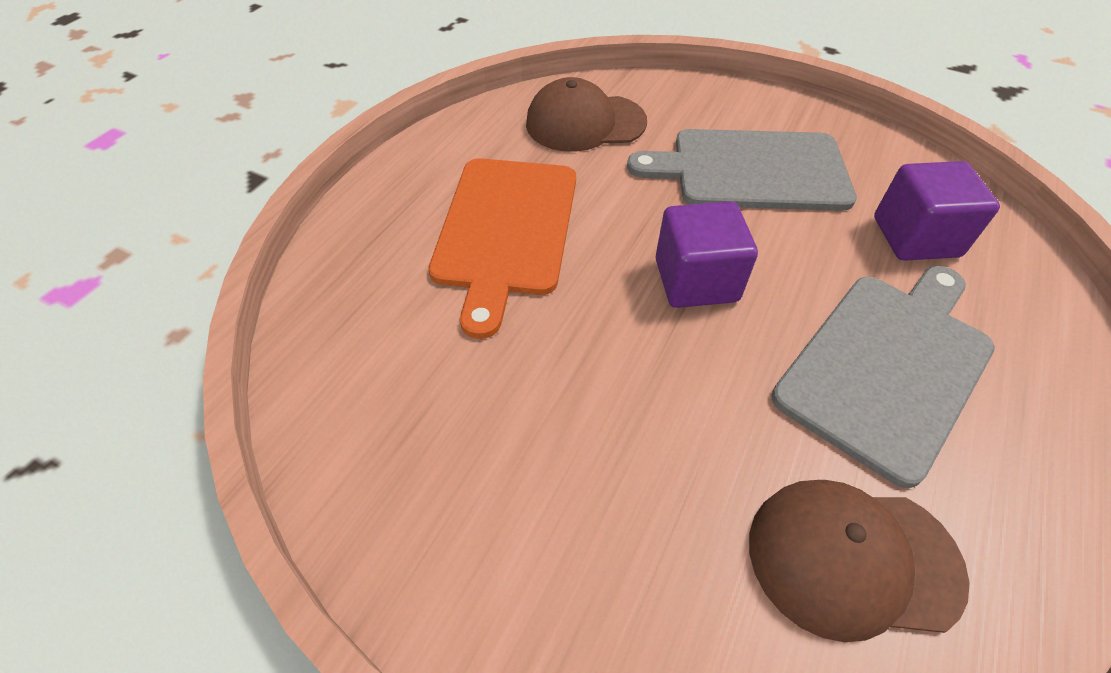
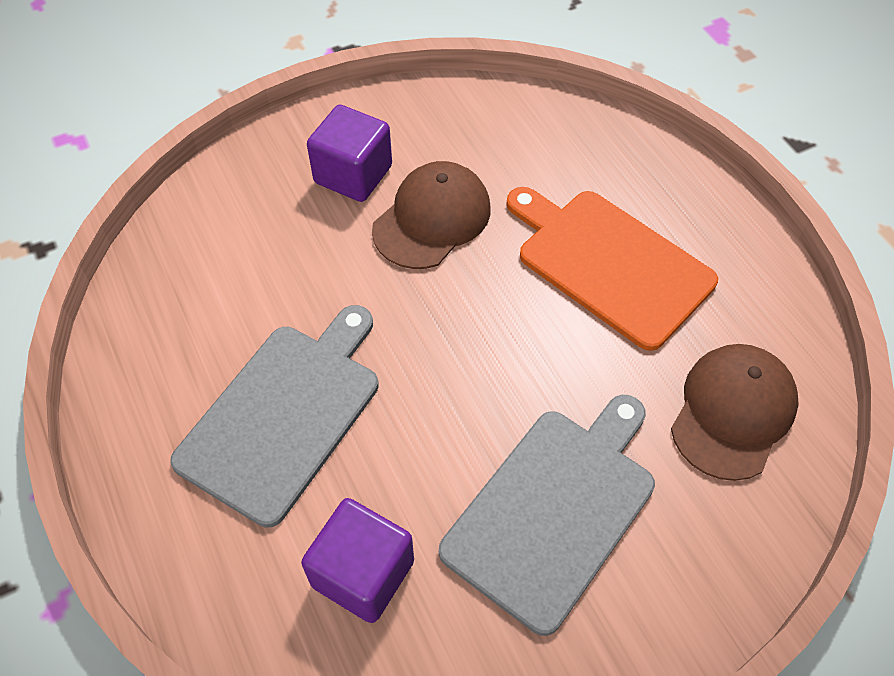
camera: 125 degrees right, 5 degrees up
(696, 280) = (457, 354): purple cube -> purple cube (353, 174)
(852, 558) = (214, 281): brown cap -> brown cap (432, 219)
(888, 365) = (284, 415): grey cutting board -> grey cutting board turned 135 degrees counterclockwise

